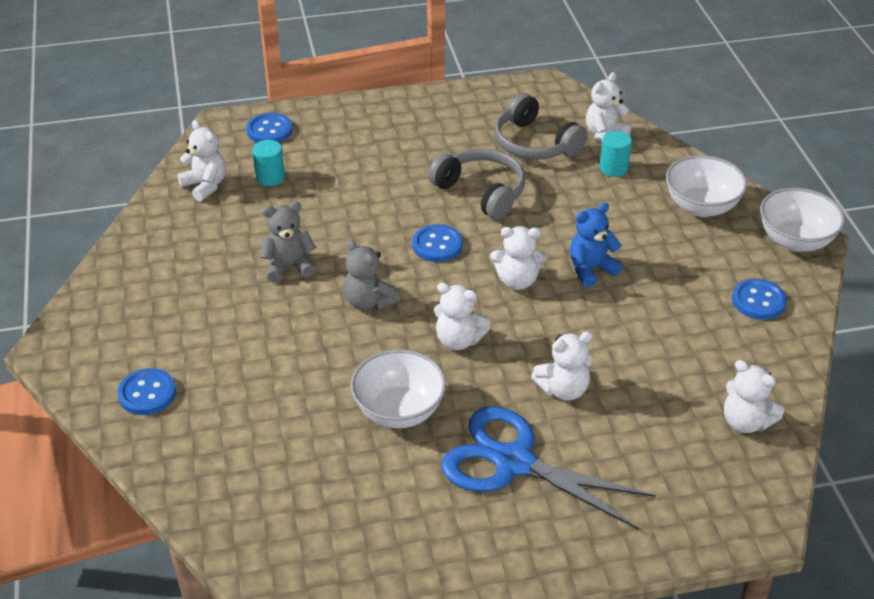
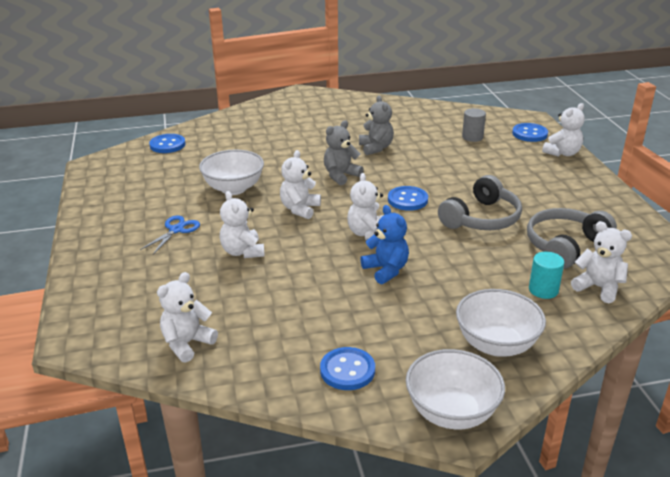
camera: 90 degrees right, 10 degrees down
(147, 393) = (262, 117): blue button -> blue button (167, 145)
(205, 186) = (456, 118): white teddy bear -> white teddy bear (562, 153)
(270, 177) = (472, 137): turquoise cylinder -> grey cylinder
(513, 462) = (176, 230): blue scissors -> blue scissors, size x0.46

